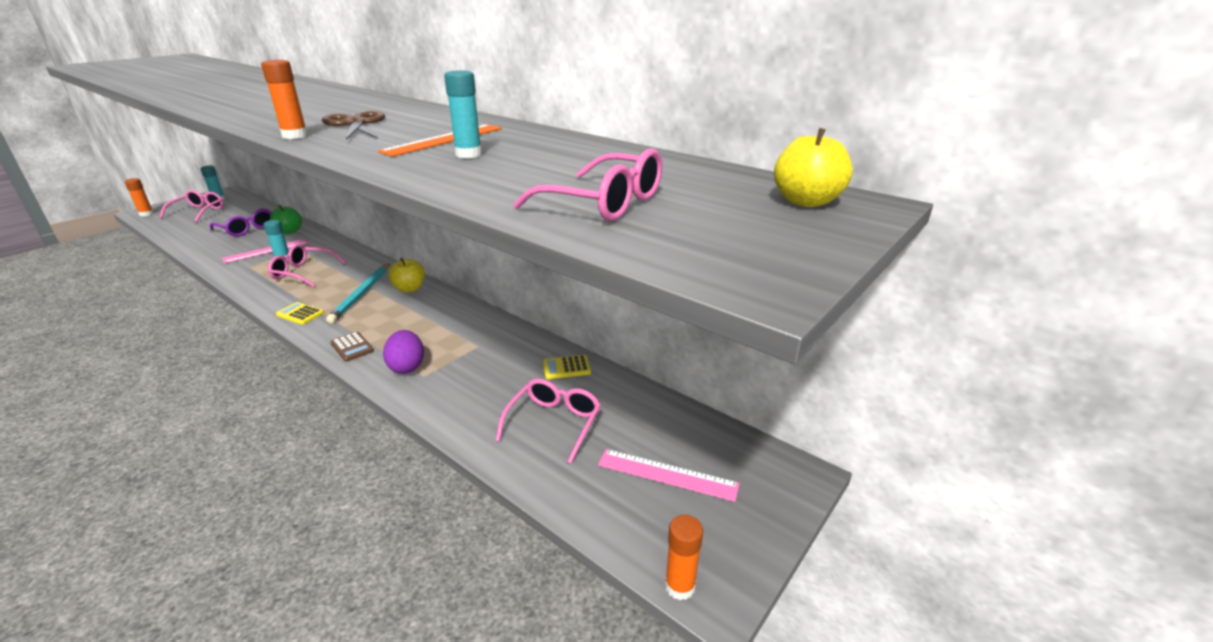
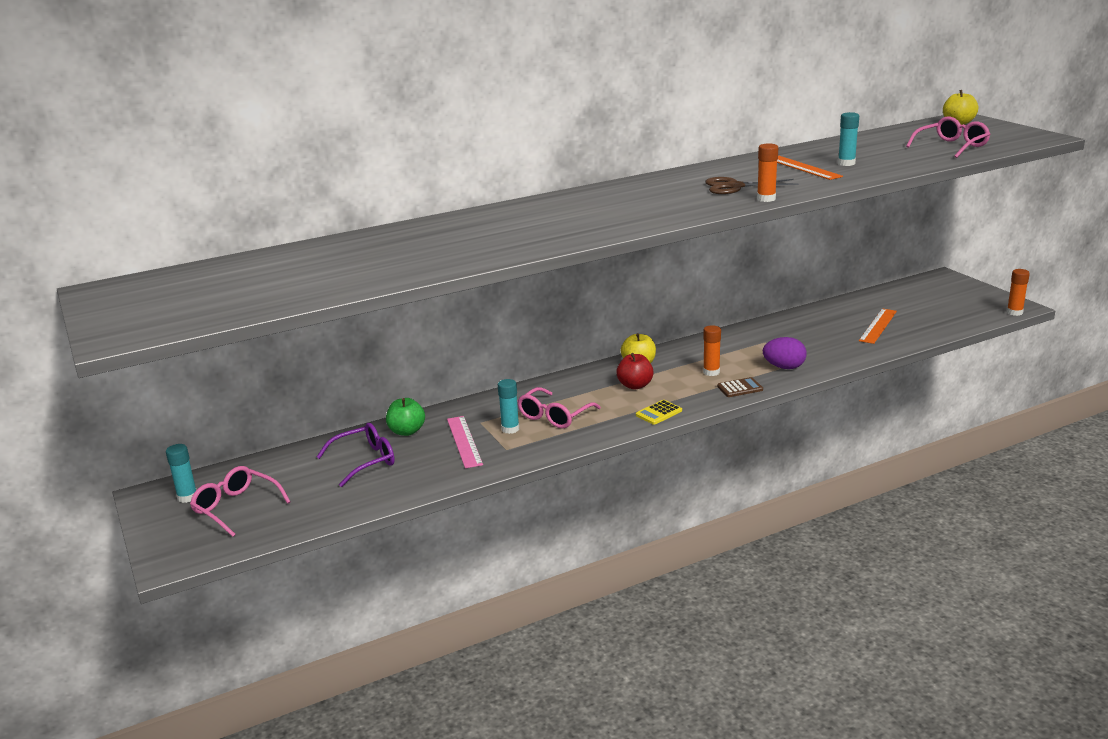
camera: 65 degrees left, 5 degrees down
(146, 214) = (189, 555): orange glue stick -> orange glue stick (711, 372)
(362, 294) = (635, 385): turquoise pencil -> red apple
(553, 423) = (878, 326): pink glasses -> orange ruler
(566, 368) = (812, 316): yellow calculator -> none
(667, 474) = (935, 304): pink ruler -> none

